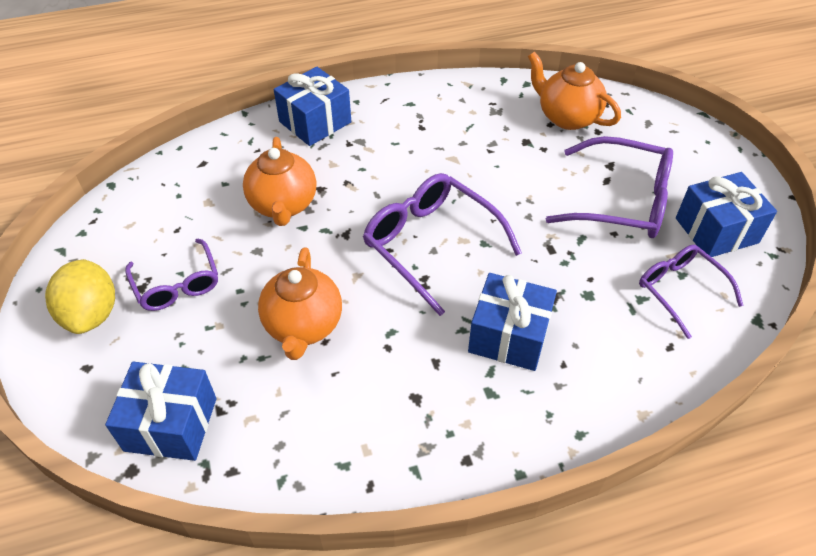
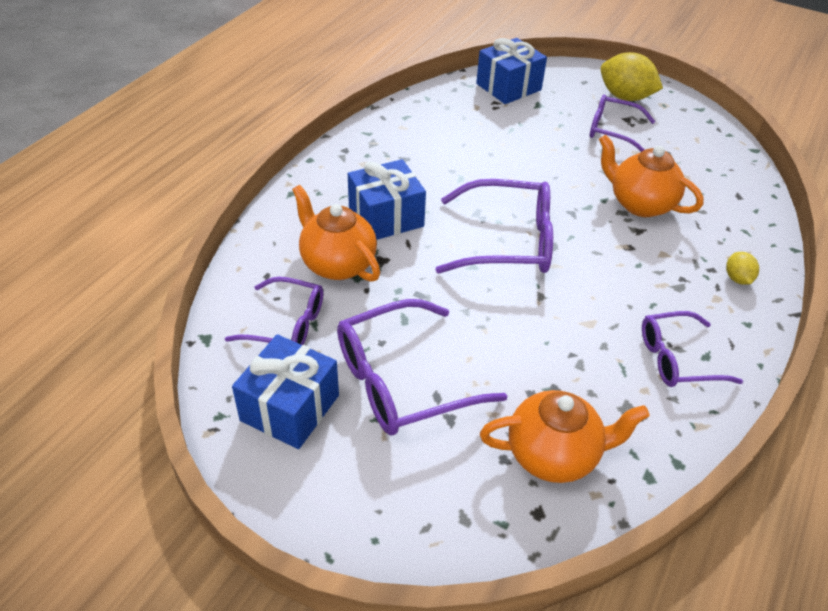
camera: 135 degrees right, 5 degrees down
(303, 326) = (513, 152): orange teapot -> orange teapot (337, 264)
(315, 122) = (737, 278): blue gift -> yellow lemon
(429, 111) = (678, 359): none -> purple glasses

